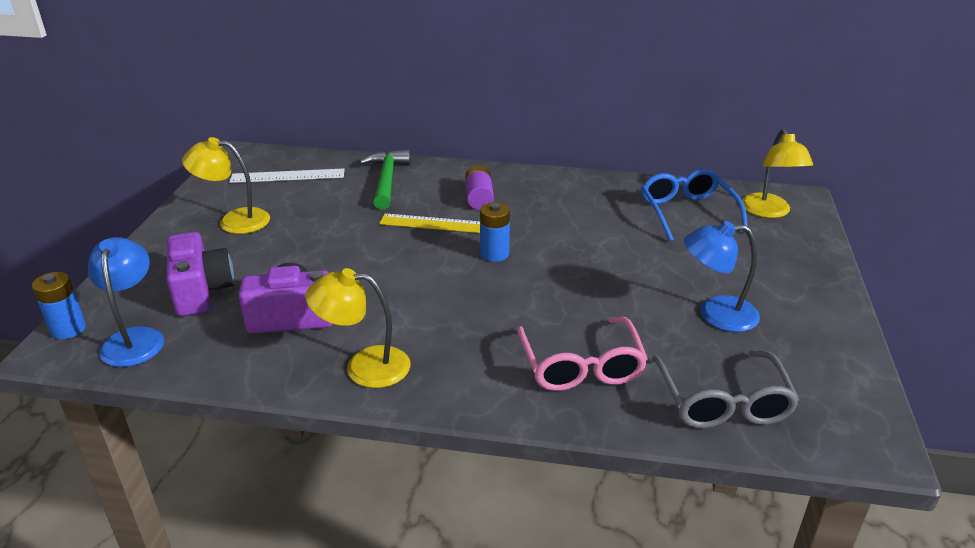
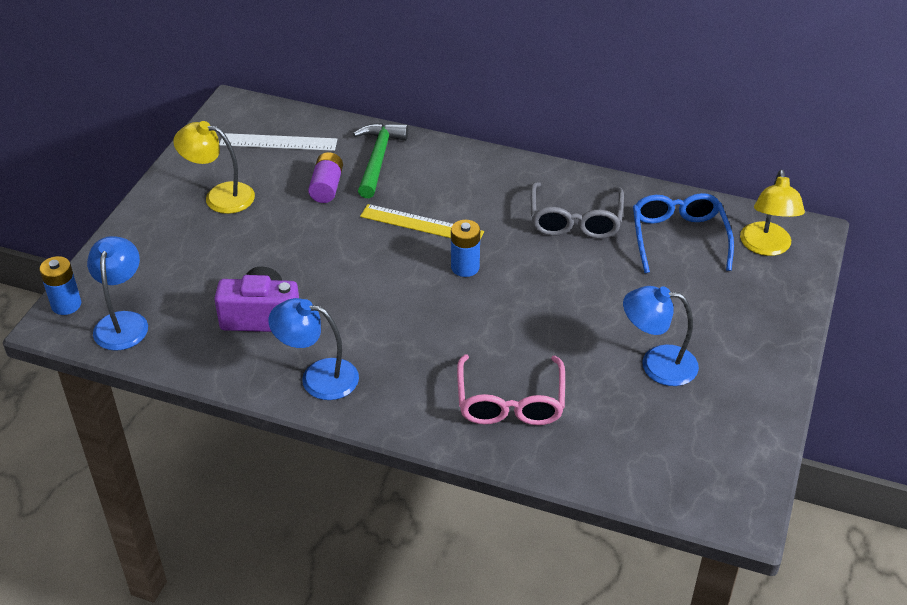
camera: 10 degrees right, 10 degrees up
(201, 291) = (183, 278): purple camera -> none
(364, 366) = (318, 377): yellow lamp -> blue lamp
(479, 198) = (467, 194): purple battery -> purple battery (326, 187)
(723, 402) = (625, 455): grey glasses -> grey glasses (575, 221)

